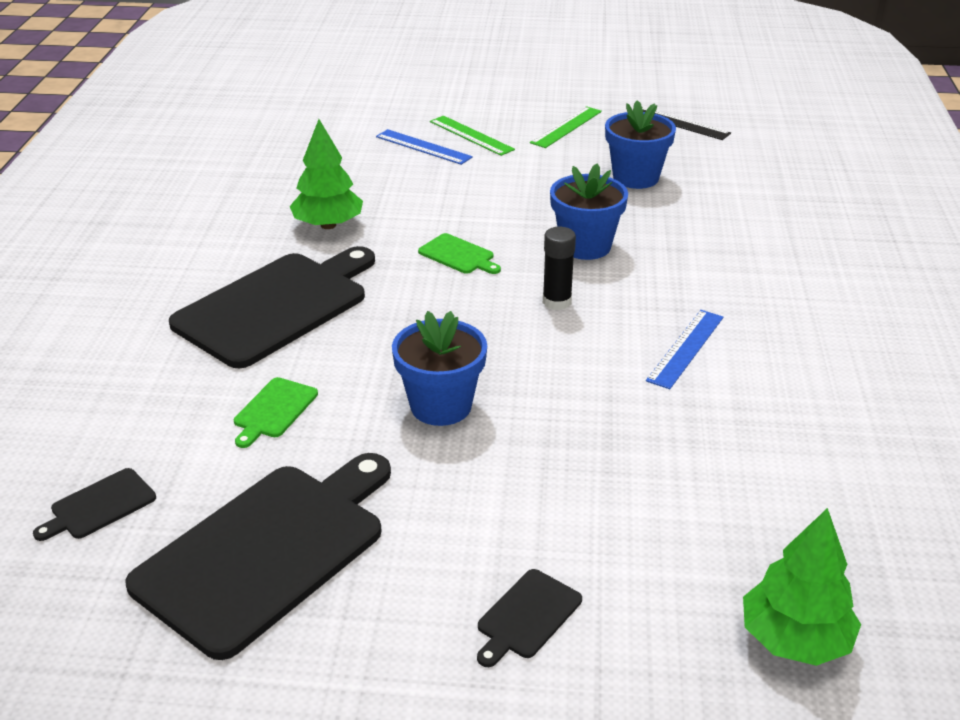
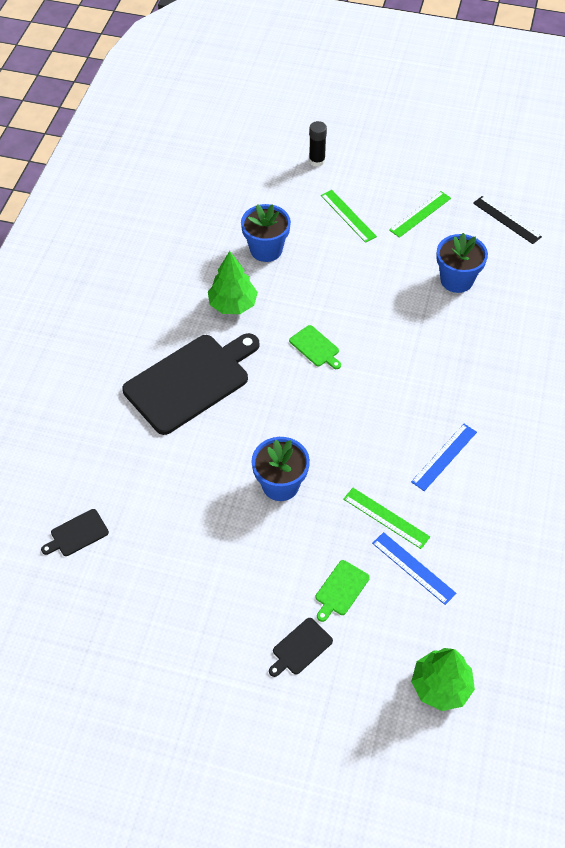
camera: 10 degrees right, 20 degrees up
(267, 551) = (167, 581): black cutting board -> none
(274, 410) = (180, 473): green cutting board -> green cutting board (340, 590)
(423, 147) = (311, 225): blue ruler -> blue ruler (413, 568)
(557, 302) = (371, 402): black glue stick -> black glue stick (317, 161)
(585, 246) = (403, 350): blue flower pot -> blue flower pot (266, 249)
(621, 426) = (386, 517): none -> green ruler

